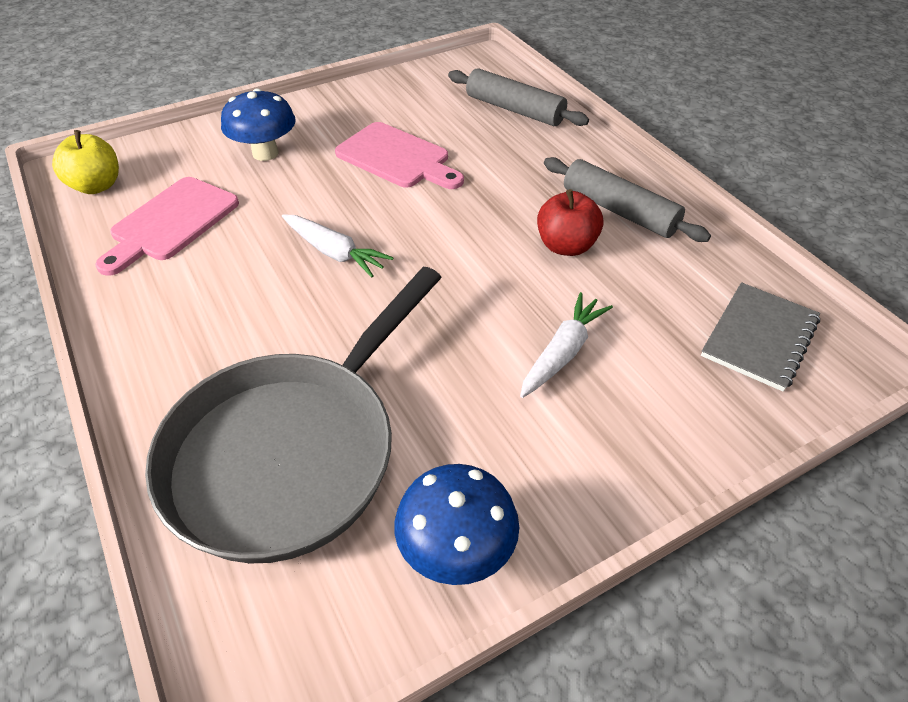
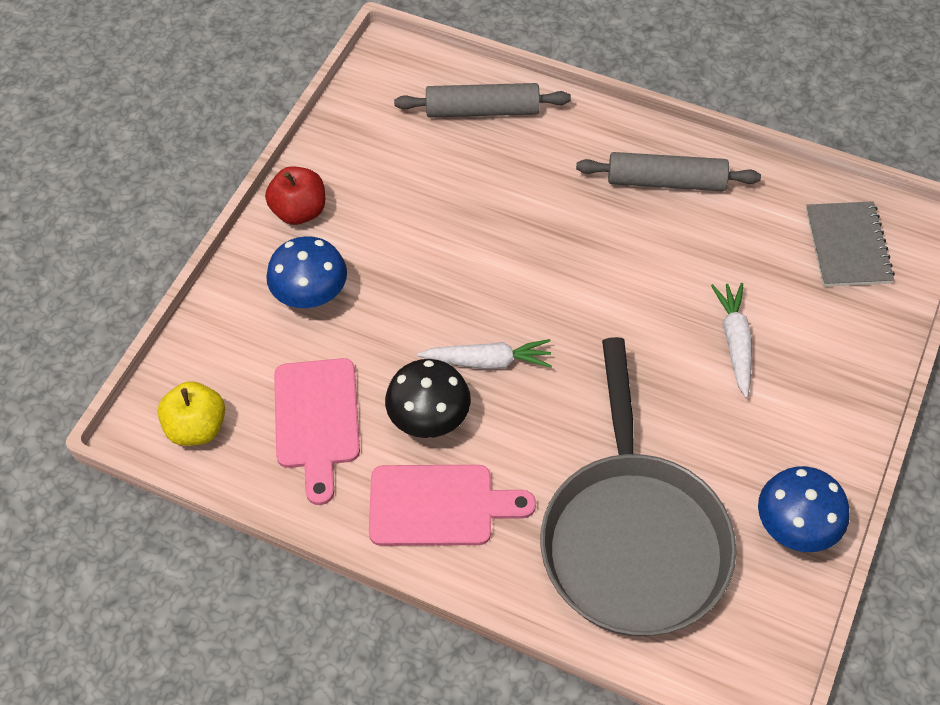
camera: 35 degrees left, 10 degrees up
(244, 265) = (429, 419): none -> black mushroom
(397, 158) = (436, 230): pink cutting board -> pink cutting board (439, 505)
(566, 246) = (656, 243): red apple -> red apple (299, 211)

